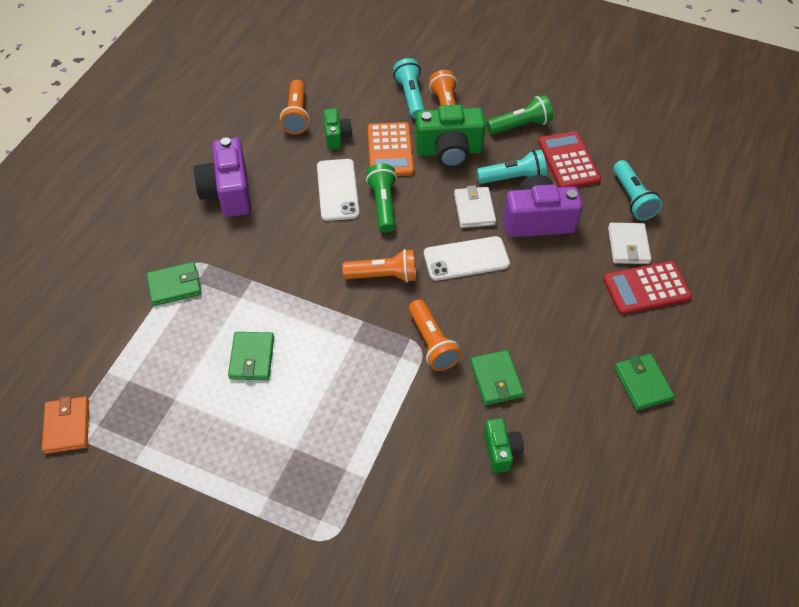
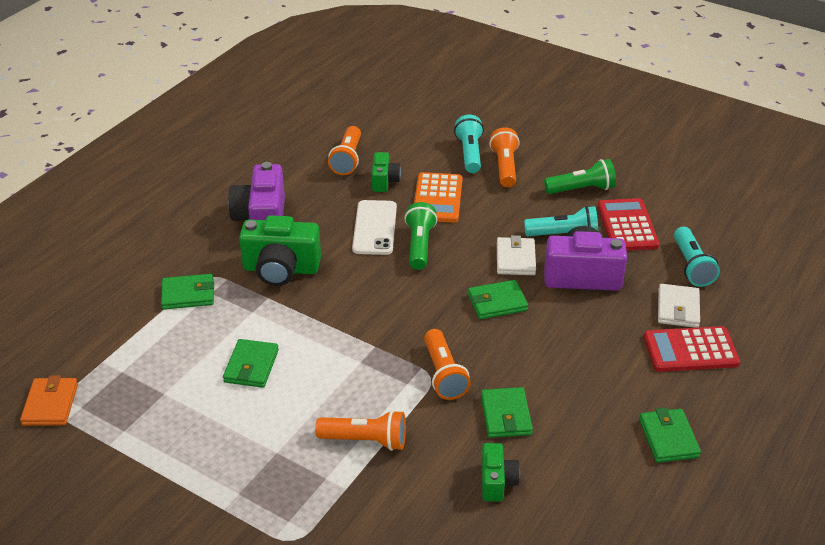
camera: 10 degrees right, 15 degrees down
(383, 275) = (405, 308): orange flashlight -> orange flashlight (365, 440)
(449, 151) = (500, 205): green camera -> green camera (281, 269)
(466, 259) = (497, 302): white phone -> green wallet

